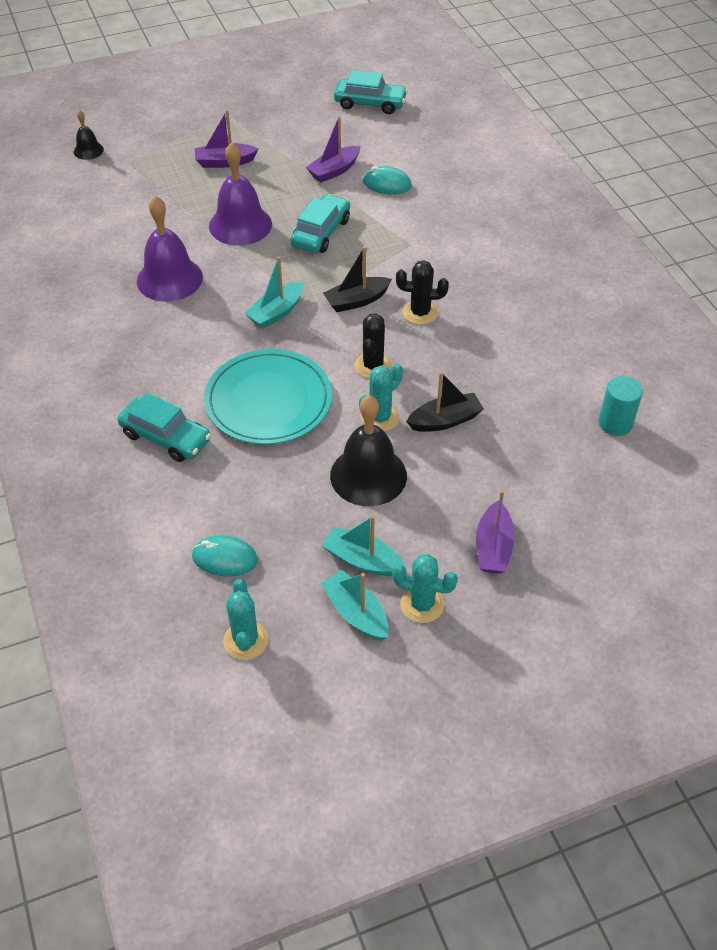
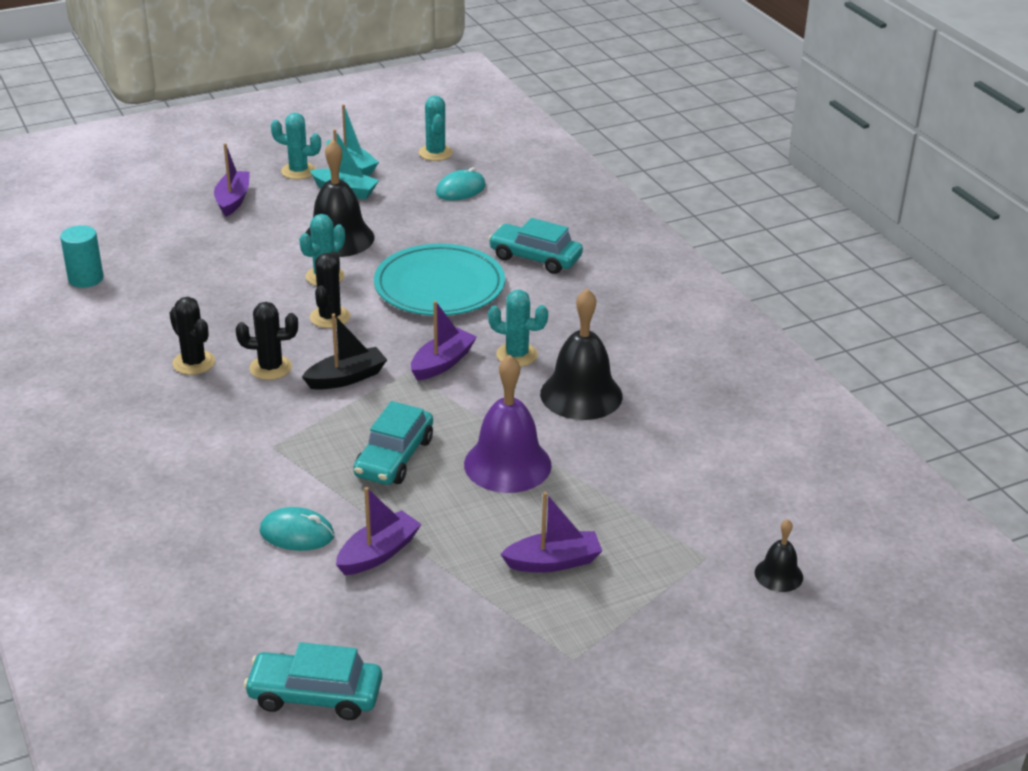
camera: 175 degrees right, 15 degrees down
(169, 279) = (581, 394): purple bell -> black bell
(212, 318) = (517, 355): none -> turquoise cactus
(224, 558) = (460, 189): turquoise mouse -> turquoise mouse turned 45 degrees counterclockwise
(276, 312) = (442, 363): turquoise boat -> purple boat
(445, 420) = (259, 276): black boat -> none
(485, 320) = (194, 363): none -> black cactus

